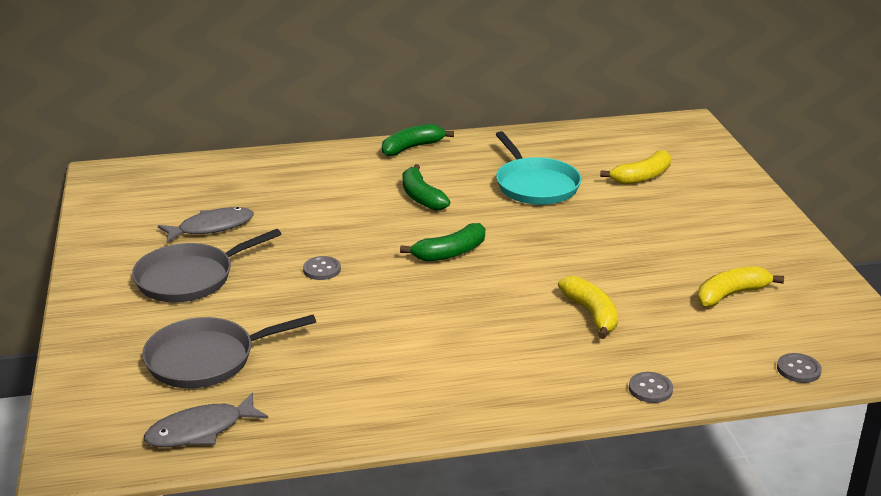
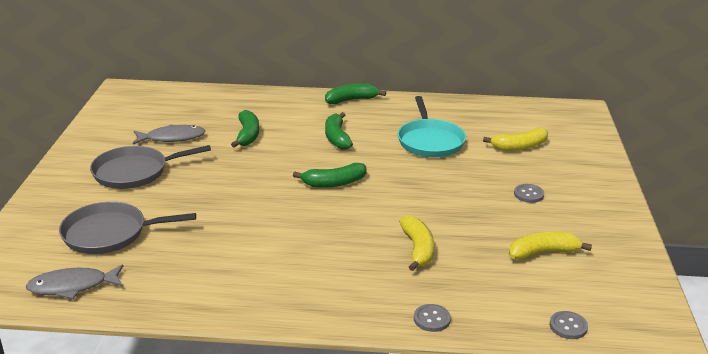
camera: 15 degrees right, 0 degrees up
(307, 210) = (247, 135): none -> green banana
(322, 269) = (231, 181): grey button -> grey button (528, 194)

